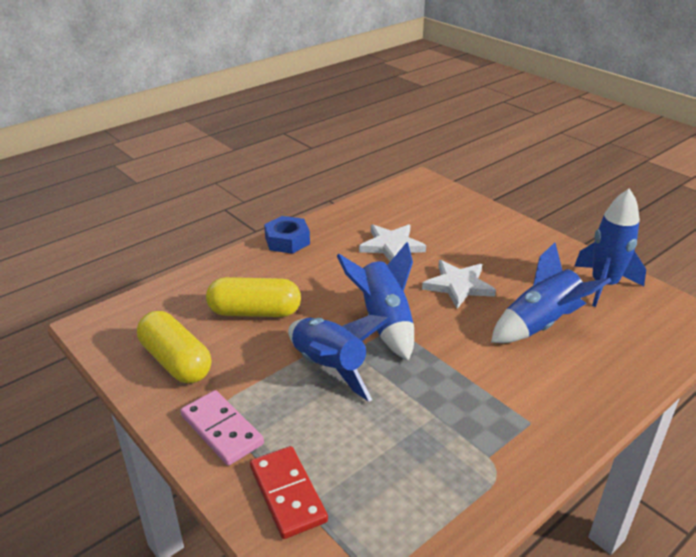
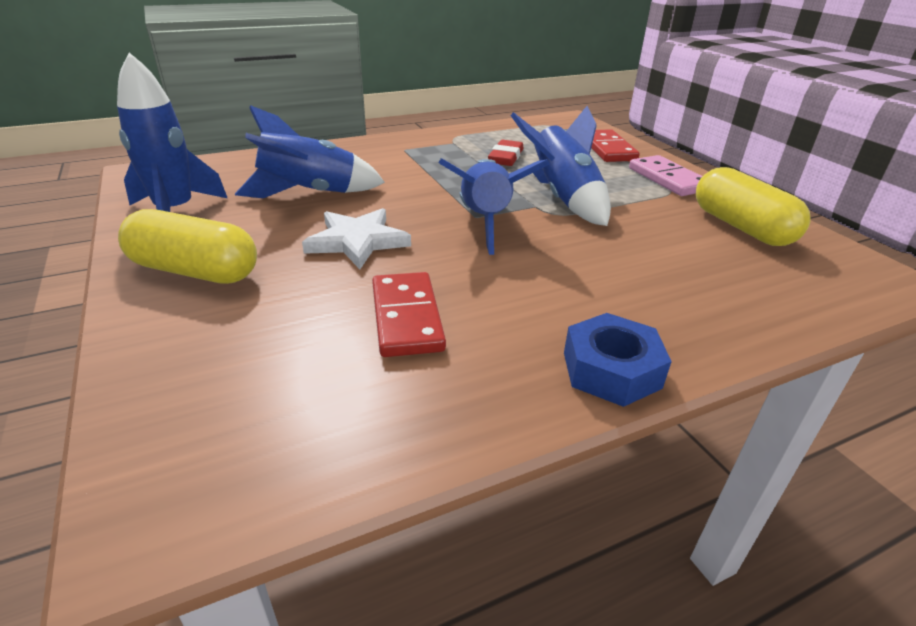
camera: 165 degrees left, 0 degrees up
(255, 312) = (656, 258): yellow capsule -> yellow capsule (195, 271)
(391, 246) = (407, 317): white star -> red domino
(409, 433) = (505, 157): none -> red eraser

